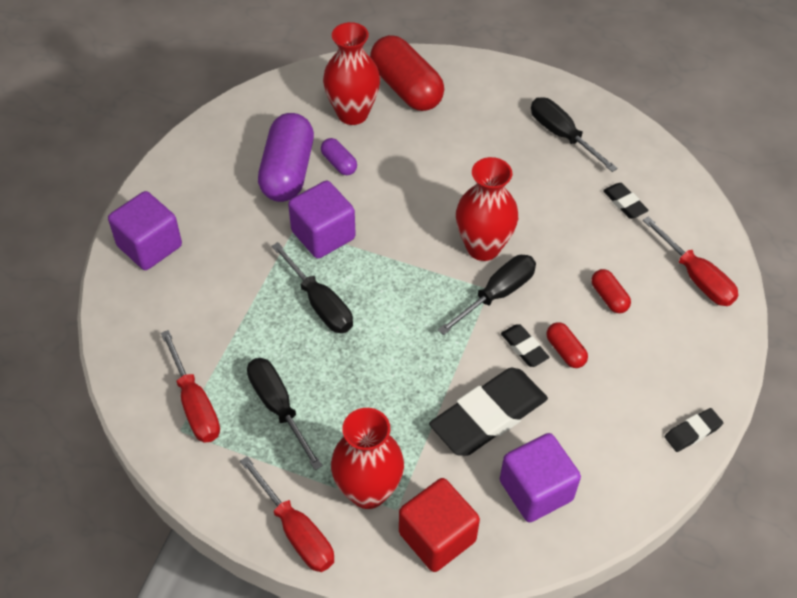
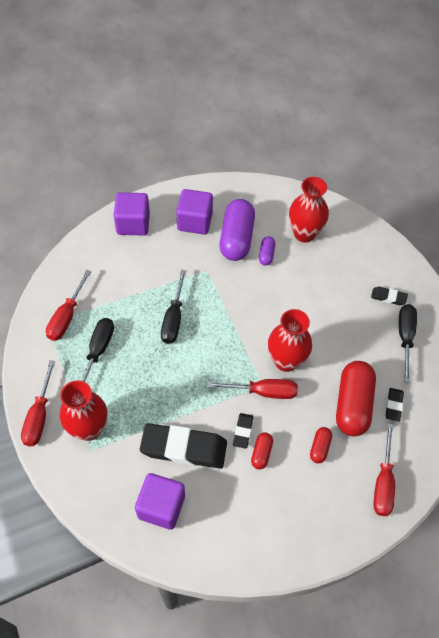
camera: 45 degrees right, 5 degrees up
(287, 171) = (236, 238): purple capsule -> purple capsule turned 45 degrees counterclockwise
(323, 235) = (215, 285): purple cube -> purple cube (195, 221)
(406, 88) = (349, 242): red capsule -> red capsule (352, 404)
(437, 537) = (92, 481): red cube -> none
(497, 294) = (263, 392): black screwdriver -> red screwdriver
(692, 432) = (275, 560): black eraser -> black eraser (388, 297)

